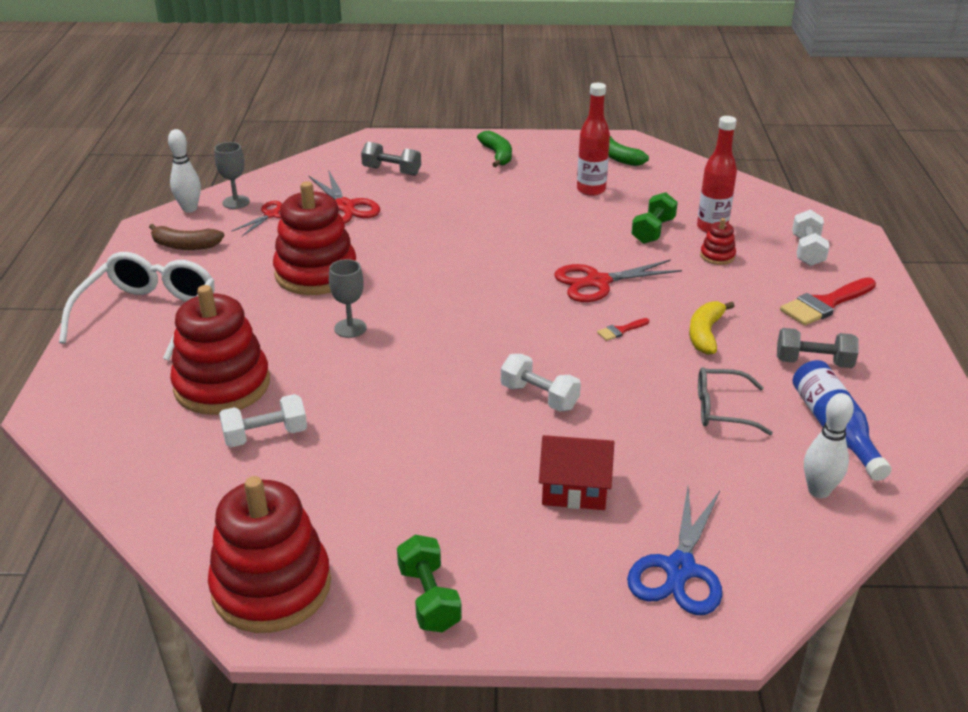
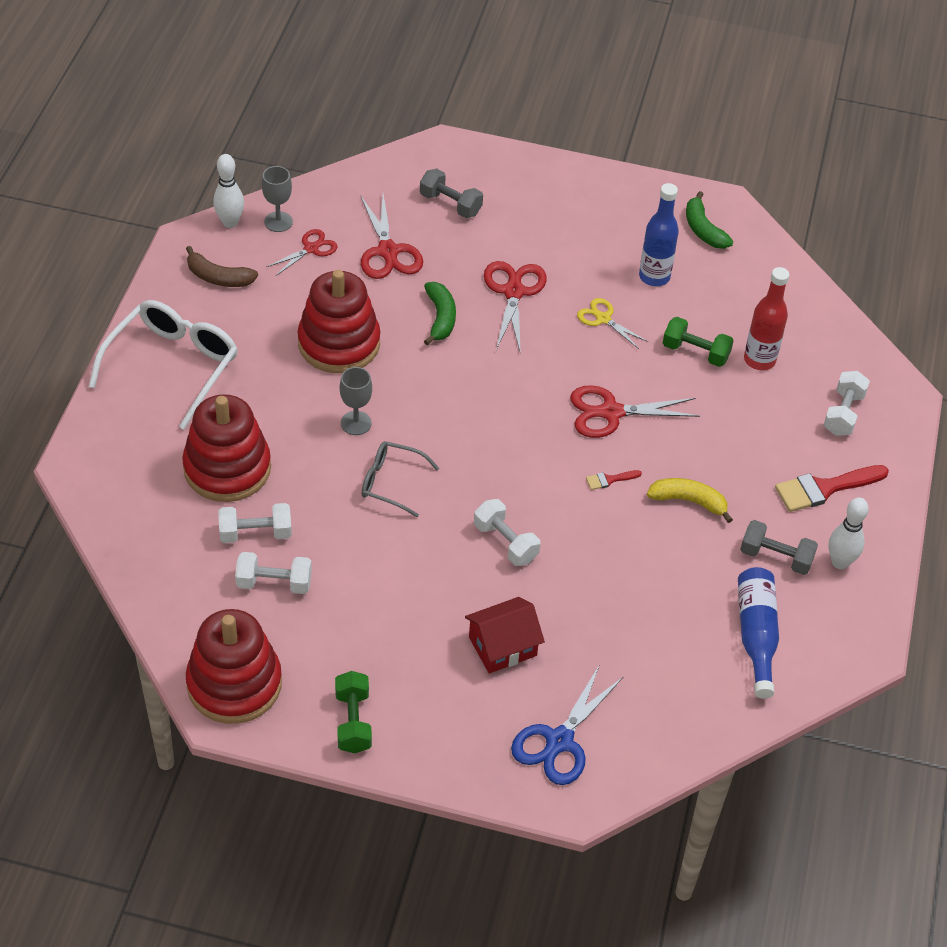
camera: 10 degrees right, 15 degrees up
(297, 477) = (274, 583): none -> white dumbbell
(470, 216) = (513, 292): none -> red scissors
(497, 155) = (572, 200): green banana -> green banana (440, 318)
(559, 222) = (603, 319): none -> yellow scissors
(574, 488) = (502, 646): red house -> red house turned 45 degrees counterclockwise
(591, 190) = (654, 277): red bottle -> blue bottle
(653, 231) = (695, 352): green dumbbell -> green dumbbell turned 75 degrees clockwise
(705, 334) = (689, 501): yellow banana -> yellow banana turned 75 degrees clockwise
(717, 256) = (746, 401): red stacking toy -> none
(722, 409) = (665, 592): grey glasses -> grey glasses (391, 482)
(818, 491) = (709, 695): white bowling pin -> white bowling pin (840, 562)

